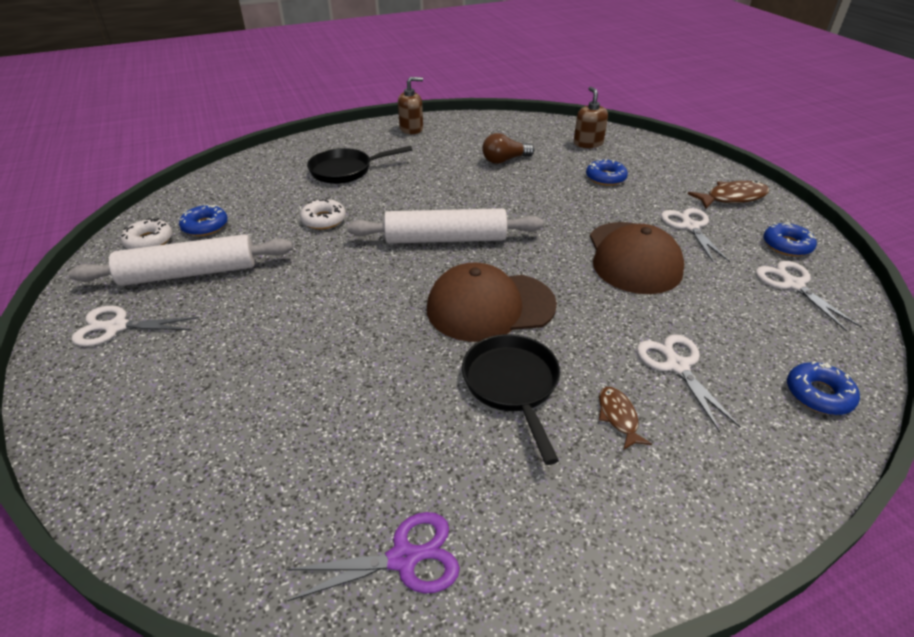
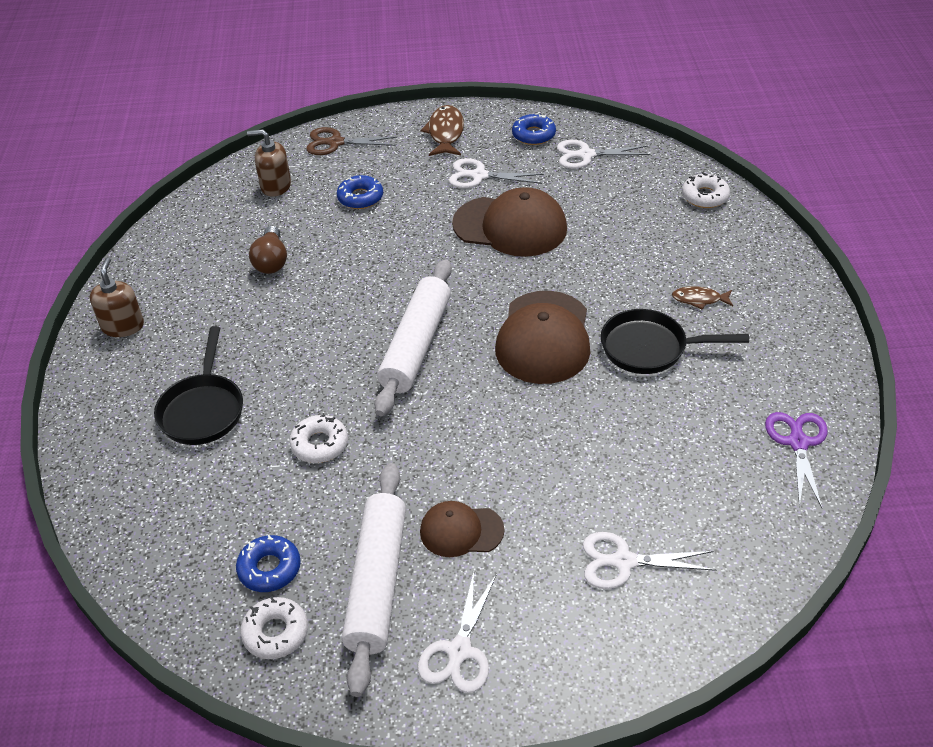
camera: 70 degrees left, 5 degrees up
(242, 303) = (461, 531): none -> brown cap
(662, 154) = (336, 143): none -> brown scissors
(677, 366) = (657, 251): white scissors -> white scissors (624, 561)
(818, 394) = (705, 196): blue donut -> white donut

